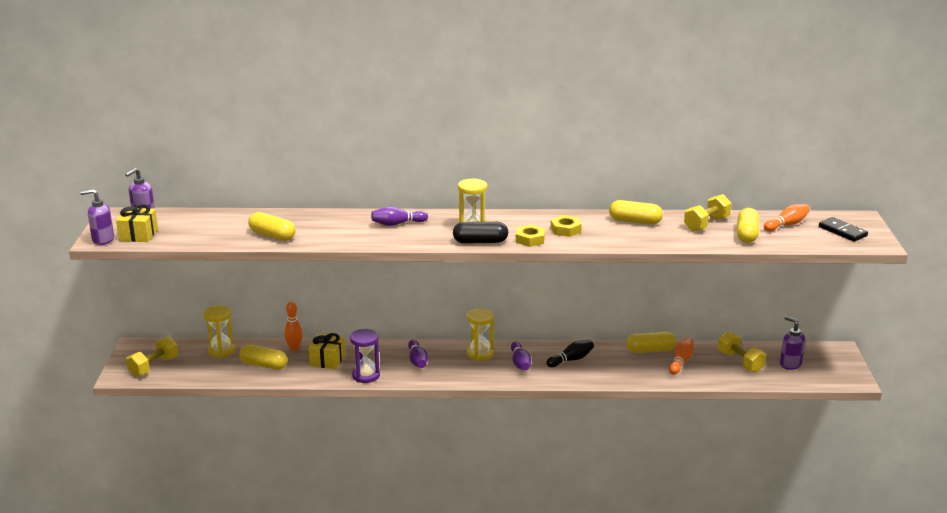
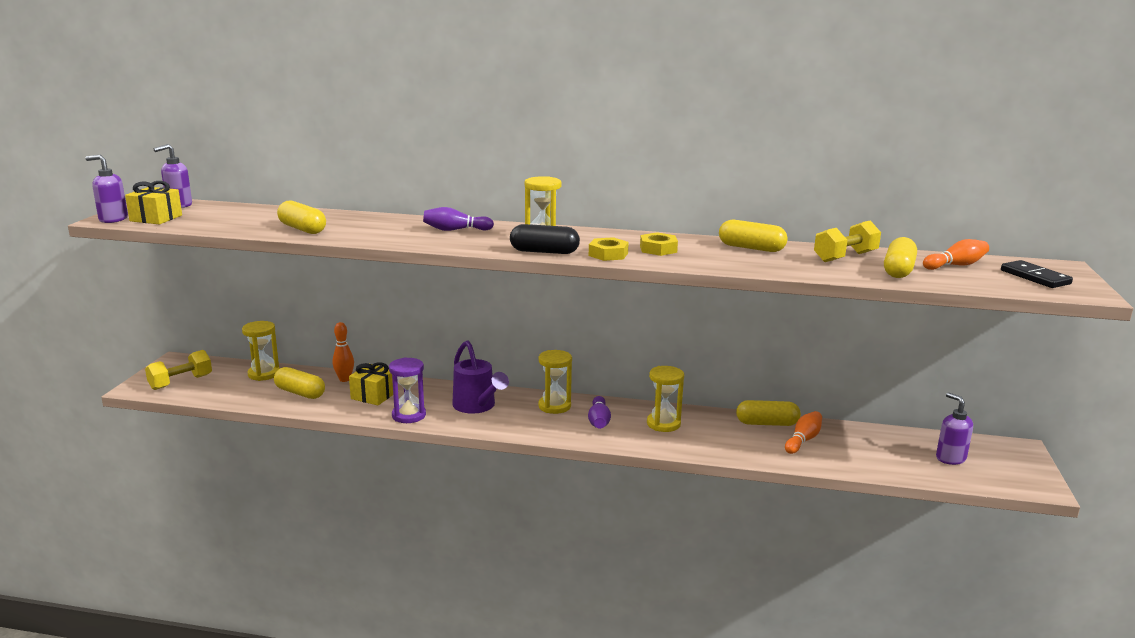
camera: 10 degrees right, 5 degrees down
(417, 361) = (477, 406): purple bowling pin -> purple watering can
(571, 360) = (663, 424): black bowling pin -> yellow hourglass
(740, 362) = (882, 448): yellow dumbbell -> none

